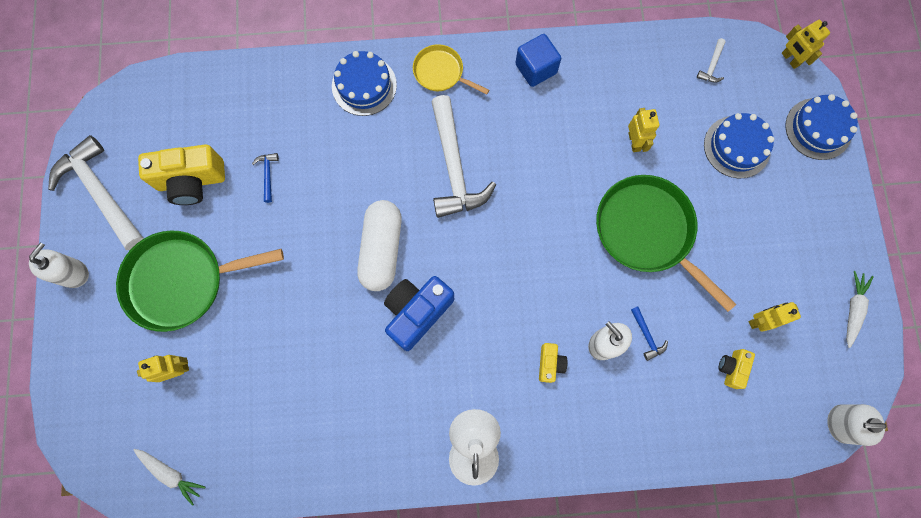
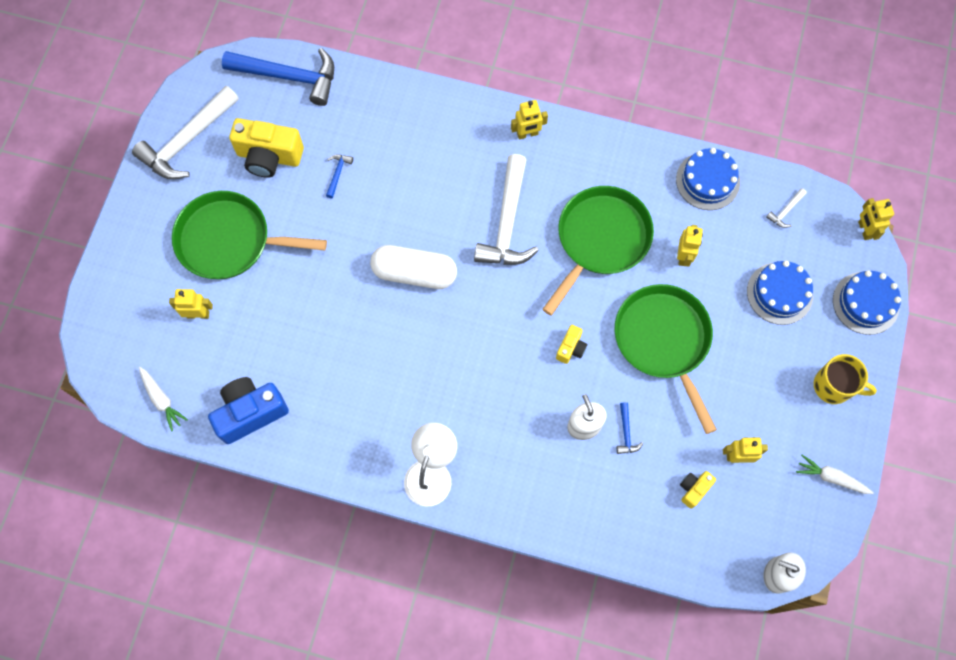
camera: 20 degrees right, 5 degrees down
(73, 273) = (139, 201): white soap dispenser -> none
(101, 193) = (187, 141): white hammer -> white hammer turned 120 degrees counterclockwise
(182, 93) = (288, 76): none -> blue hammer
(364, 85) = (453, 123): blue cake -> blue cake (707, 181)
(382, 249) = (414, 273): white capsule -> white capsule turned 75 degrees clockwise
(417, 312) = (425, 339): blue camera -> blue camera (250, 413)
(441, 72) = (527, 134): yellow pan -> yellow robot
(536, 68) = (617, 159): blue cube -> none
(550, 152) = (600, 239): none -> green pan
(550, 364) = (528, 425): yellow camera -> yellow camera (571, 348)
(820, 219) = (834, 386): none -> yellow mug
(853, 309) = (831, 478): white carrot -> white carrot turned 105 degrees counterclockwise

